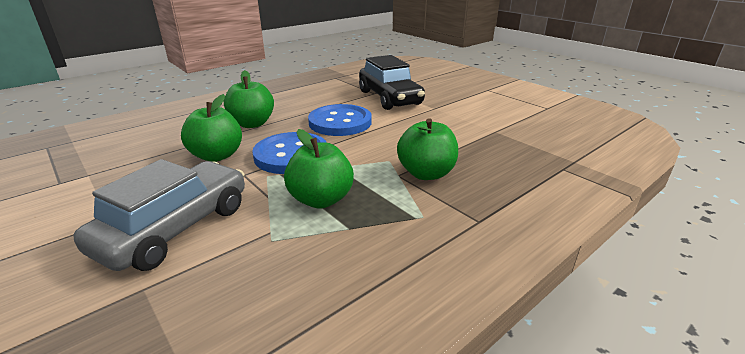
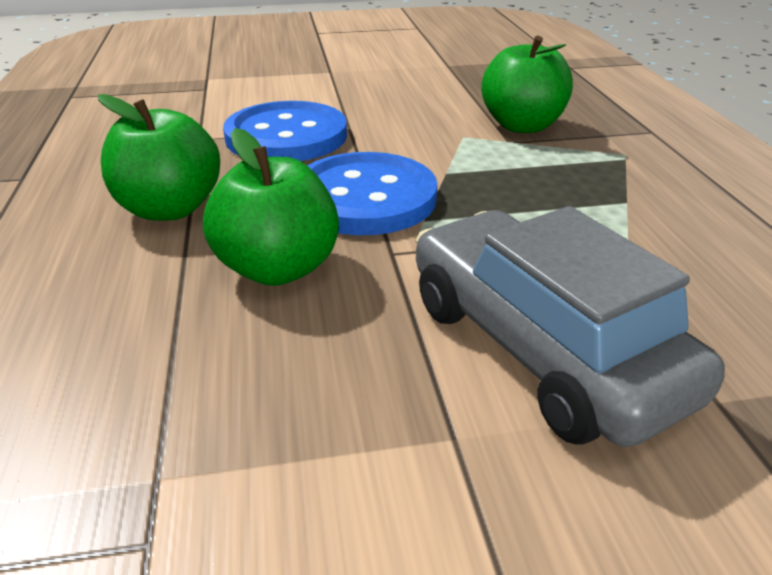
camera: 60 degrees left, 5 degrees up
(321, 199) = (538, 204): green apple -> none
(389, 98) = (246, 84): black car -> none

